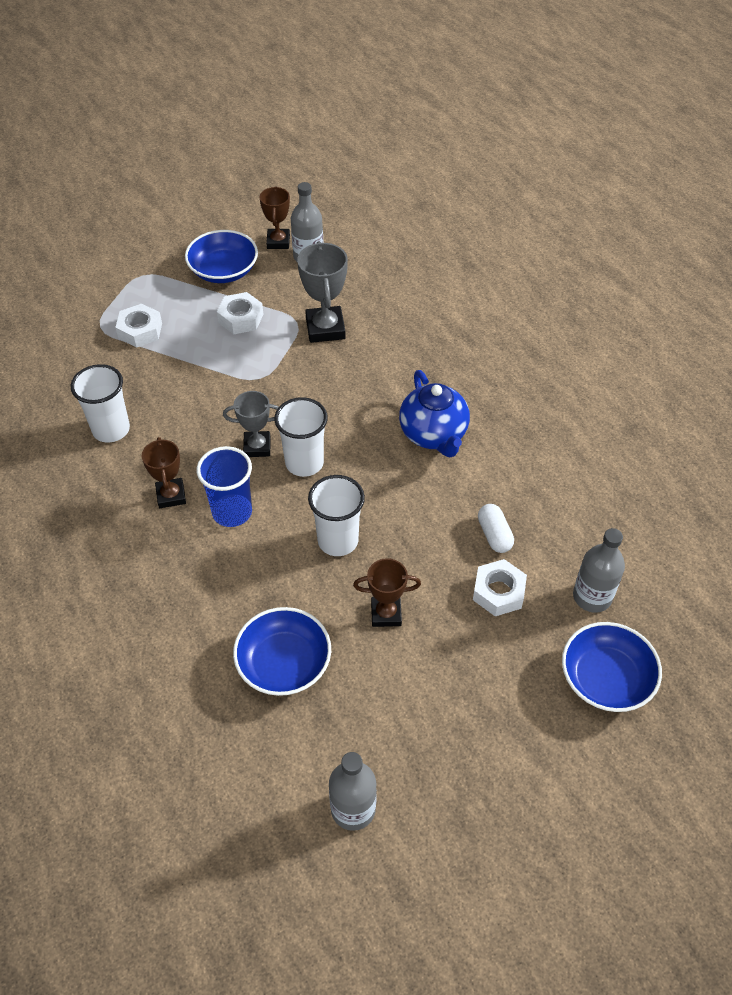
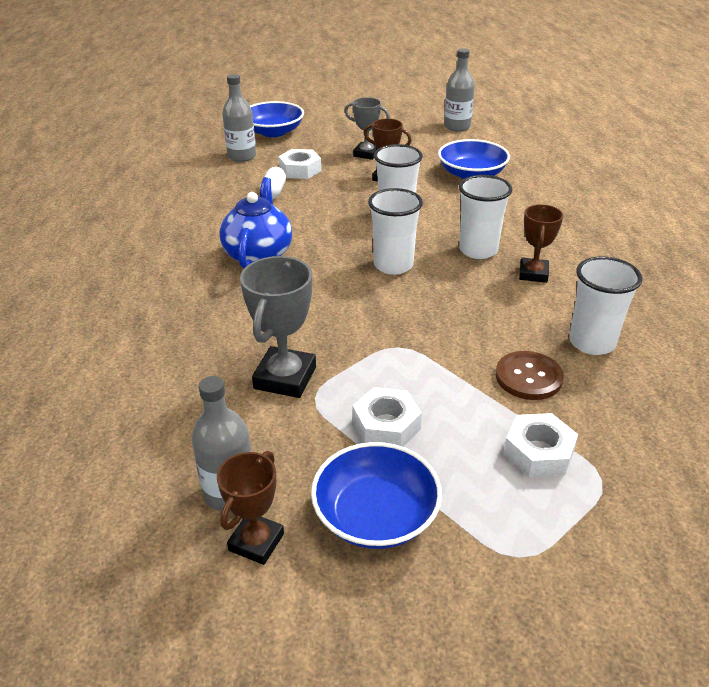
camera: 155 degrees left, 15 degrees down
(156, 382) = (528, 377): none -> brown button
(232, 512) = (478, 250): blue cup -> white cup
(257, 447) = (433, 287): grey trophy -> grey trophy (366, 154)

